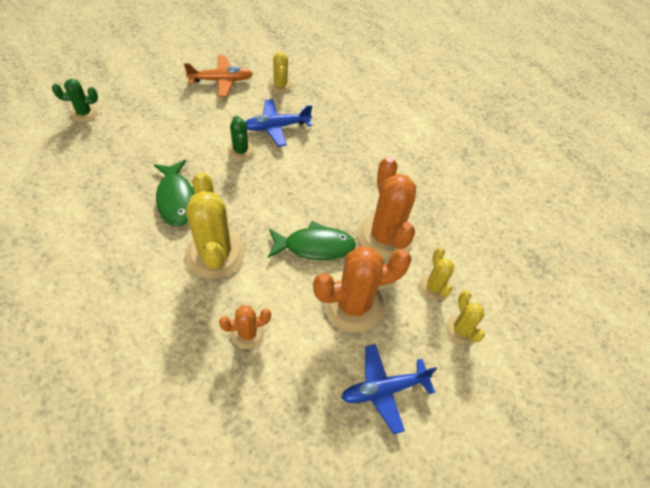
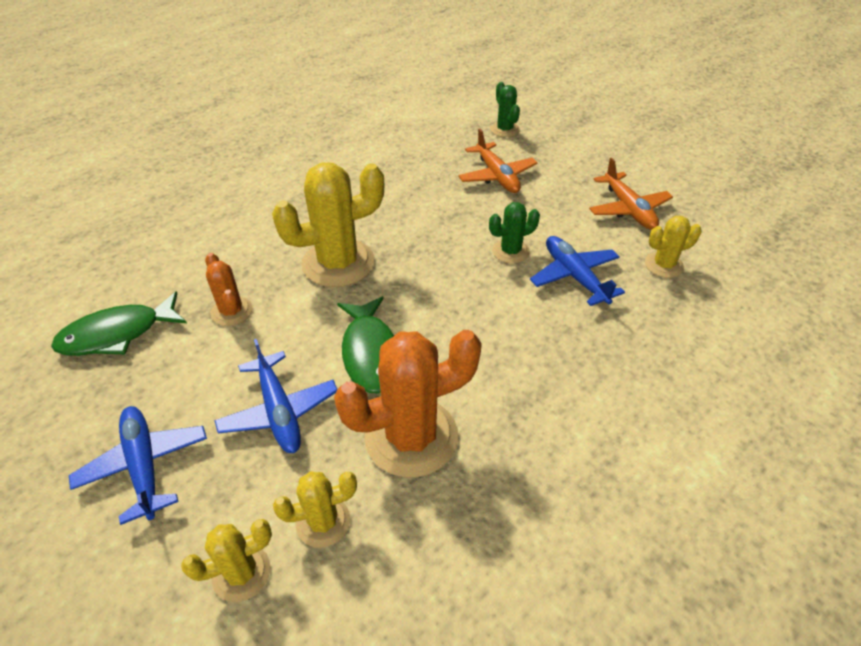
camera: 85 degrees right, 10 degrees down
(148, 135) = (497, 176): none -> orange plane
(176, 199) = (410, 217): green fish -> green fish (117, 334)
(353, 304) = (279, 411): orange cactus -> blue plane

